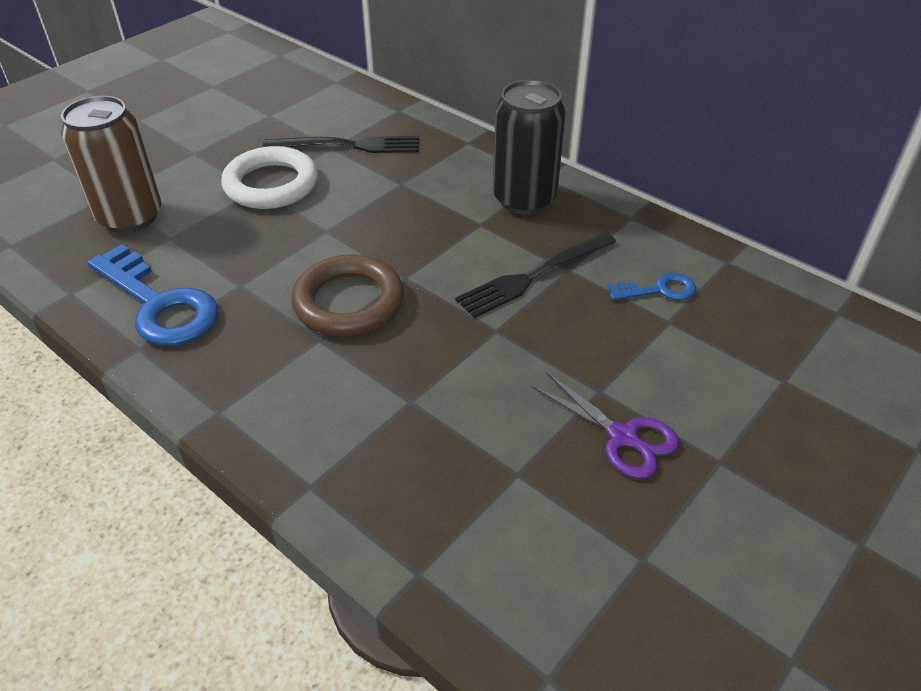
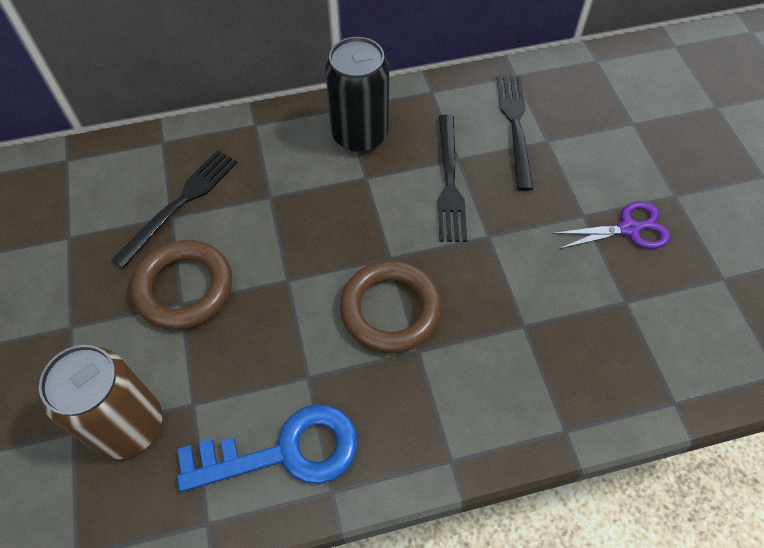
camera: 55 degrees left, 15 degrees up
(271, 184) = (184, 288): white ring -> brown ring
(659, 290) = (515, 126): blue key -> black fork

